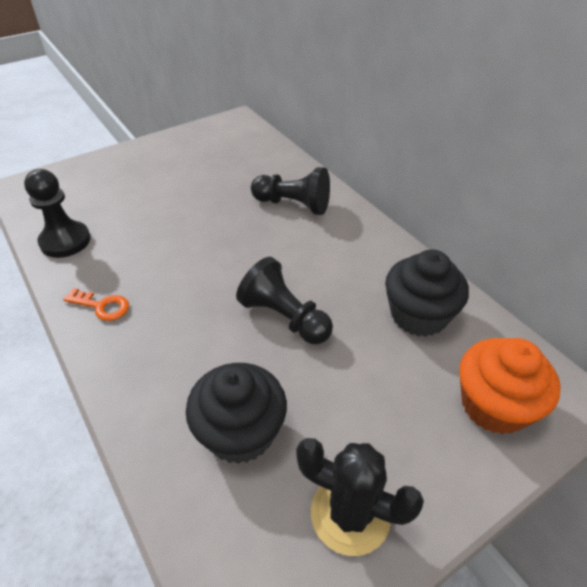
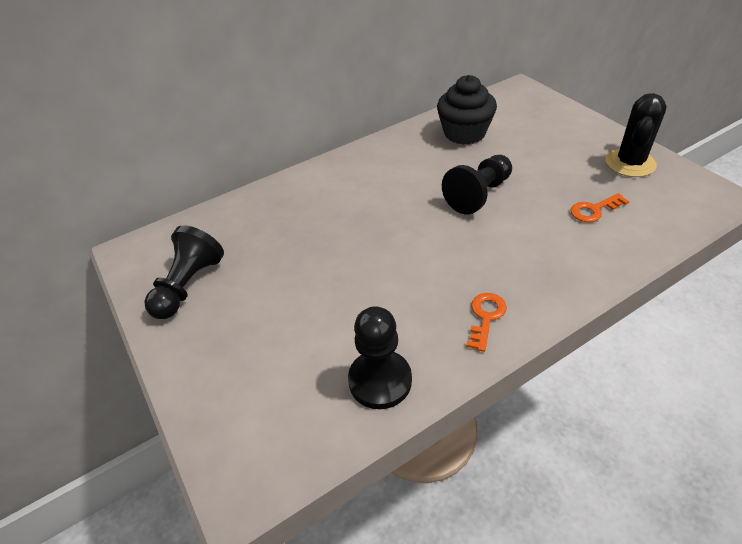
camera: 85 degrees left, 0 degrees up
(240, 432) = (594, 210): black cupcake -> orange key
(293, 205) = (324, 196): black pawn -> black pawn (188, 285)
(494, 405) = (534, 111): orange cupcake -> none

